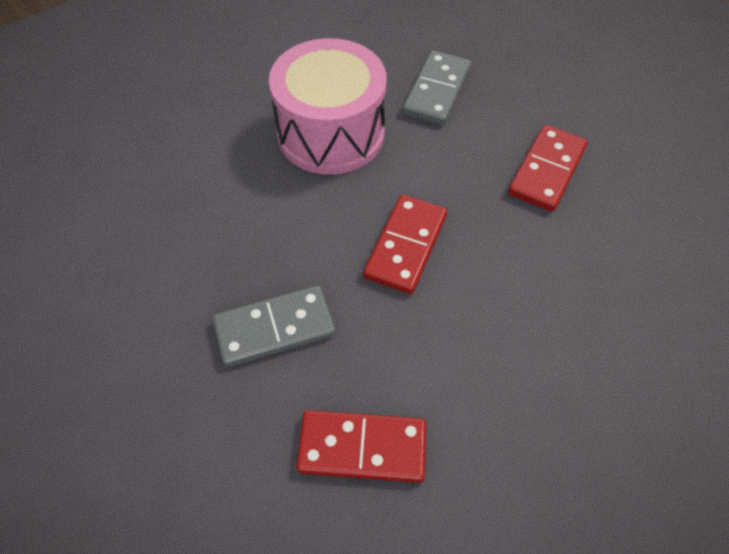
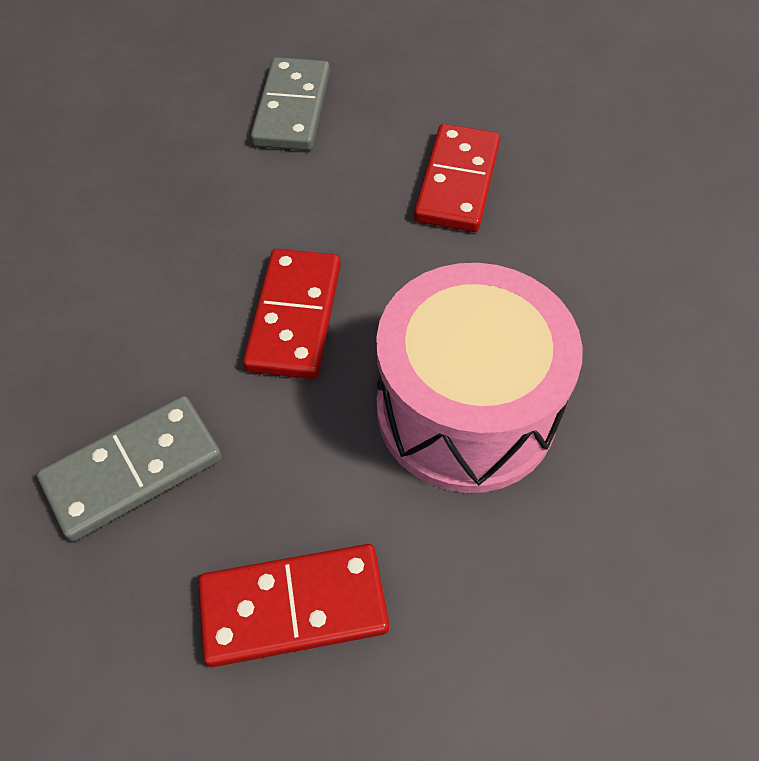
camera: 15 degrees left, 0 degrees up
(331, 133) = (160, 189): pink drum -> pink drum (466, 410)

